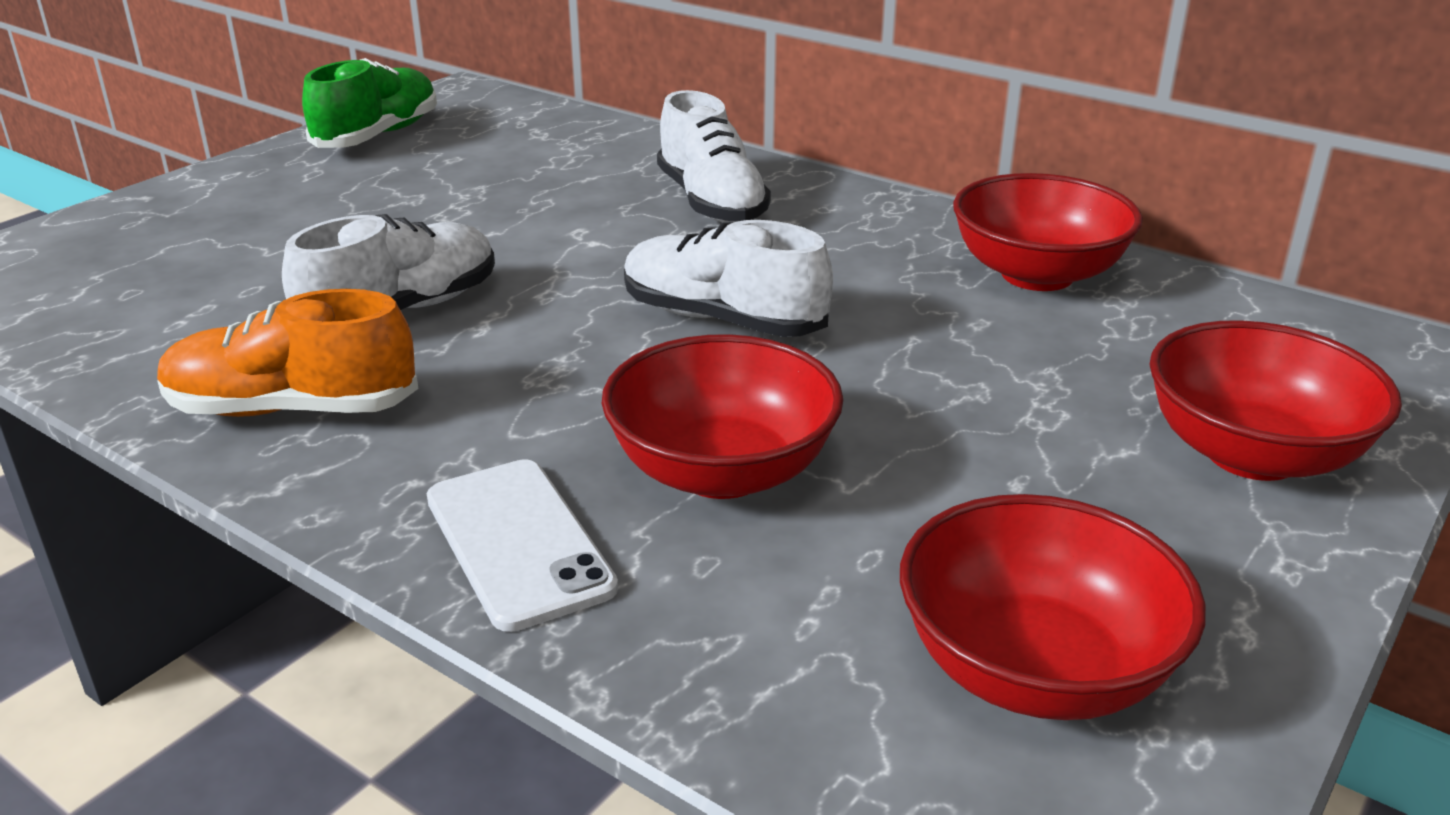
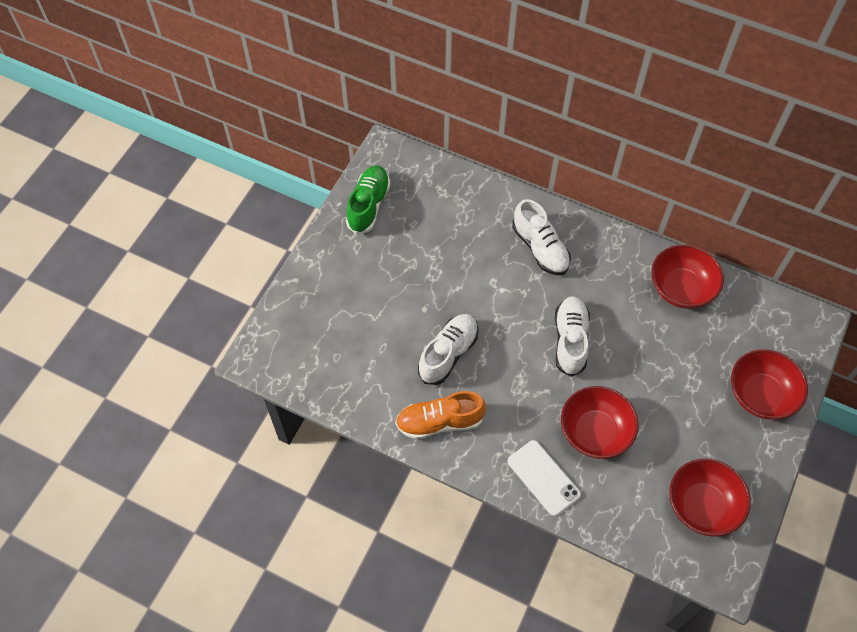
camera: 10 degrees left, 30 degrees up
(723, 319) = (570, 340): white shoe -> white shoe turned 75 degrees clockwise

